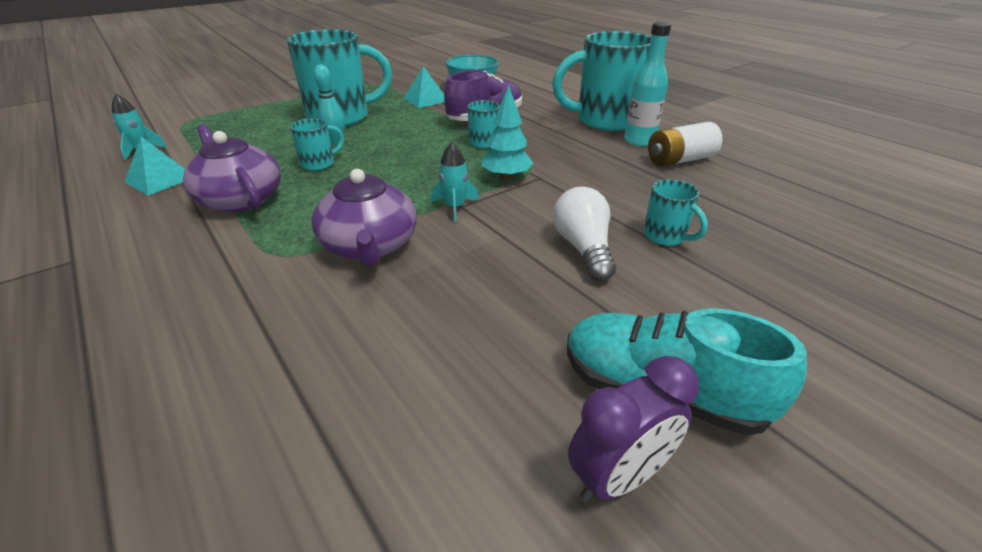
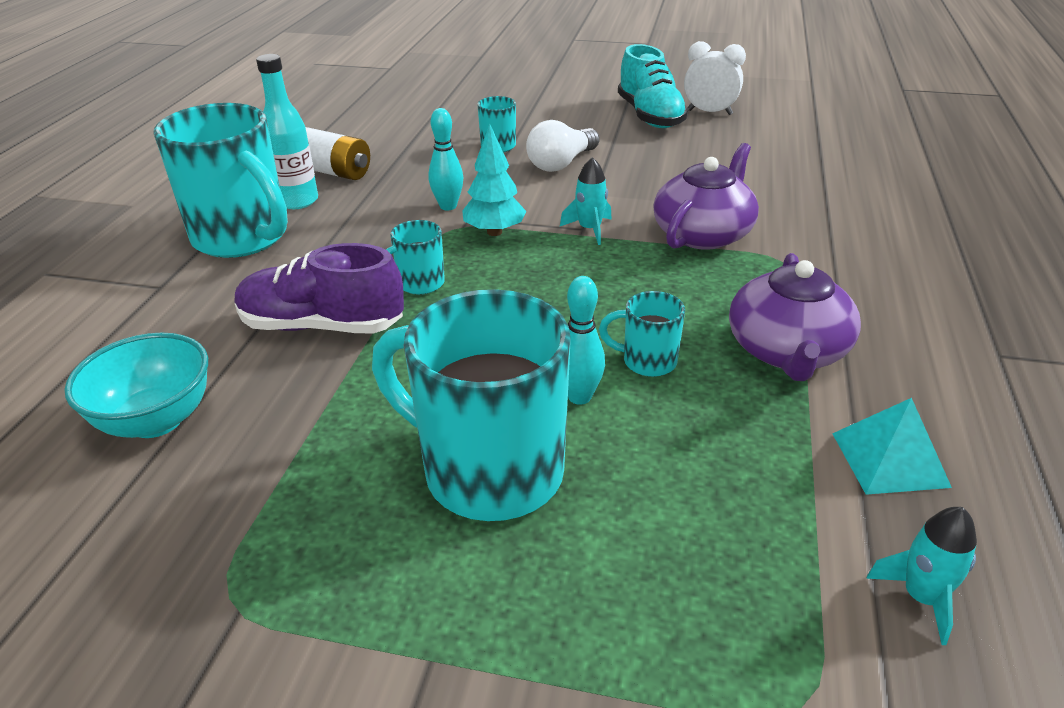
camera: 130 degrees left, 0 degrees up
(426, 100) = (287, 435): turquoise pyramid -> none
(566, 177) = (448, 206): none -> turquoise bowling pin
(619, 477) = (709, 112): purple clock -> white clock

